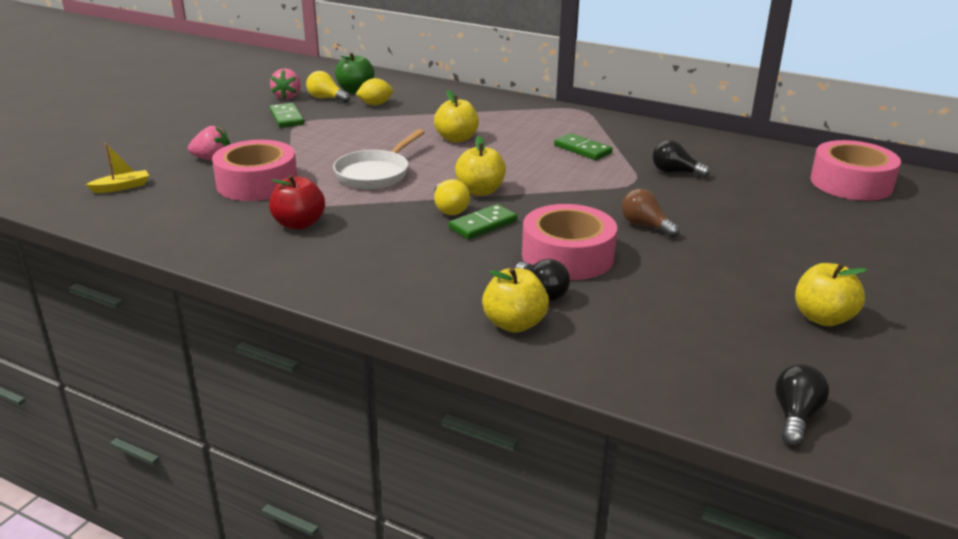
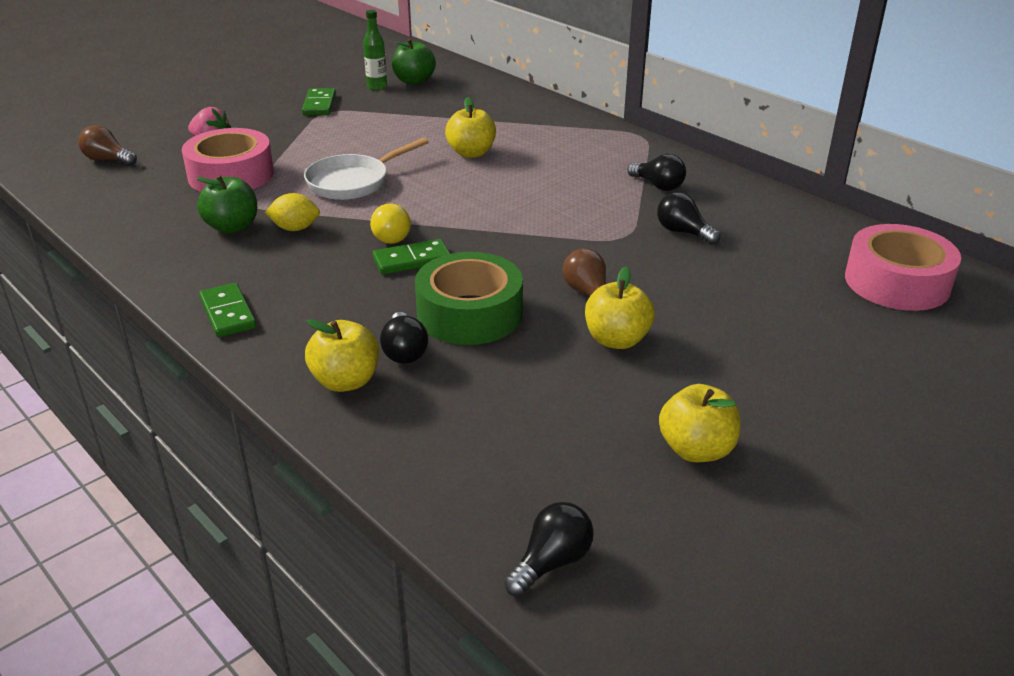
camera: 20 degrees right, 5 degrees up
(122, 187) = (108, 160): yellow boat -> brown light bulb
(287, 97) = (340, 80): pink strawberry -> none
(299, 224) = (232, 227): red apple -> green apple
(326, 98) = (377, 87): yellow light bulb -> green bottle
(375, 104) = (421, 100): yellow lemon -> yellow lemon (295, 228)
(480, 191) = (443, 220): yellow apple -> yellow apple (616, 340)
(567, 256) = (469, 313): pink tape -> green tape
(582, 149) = (599, 186): green domino -> green domino (228, 313)
(626, 143) = (658, 186): none -> black light bulb

